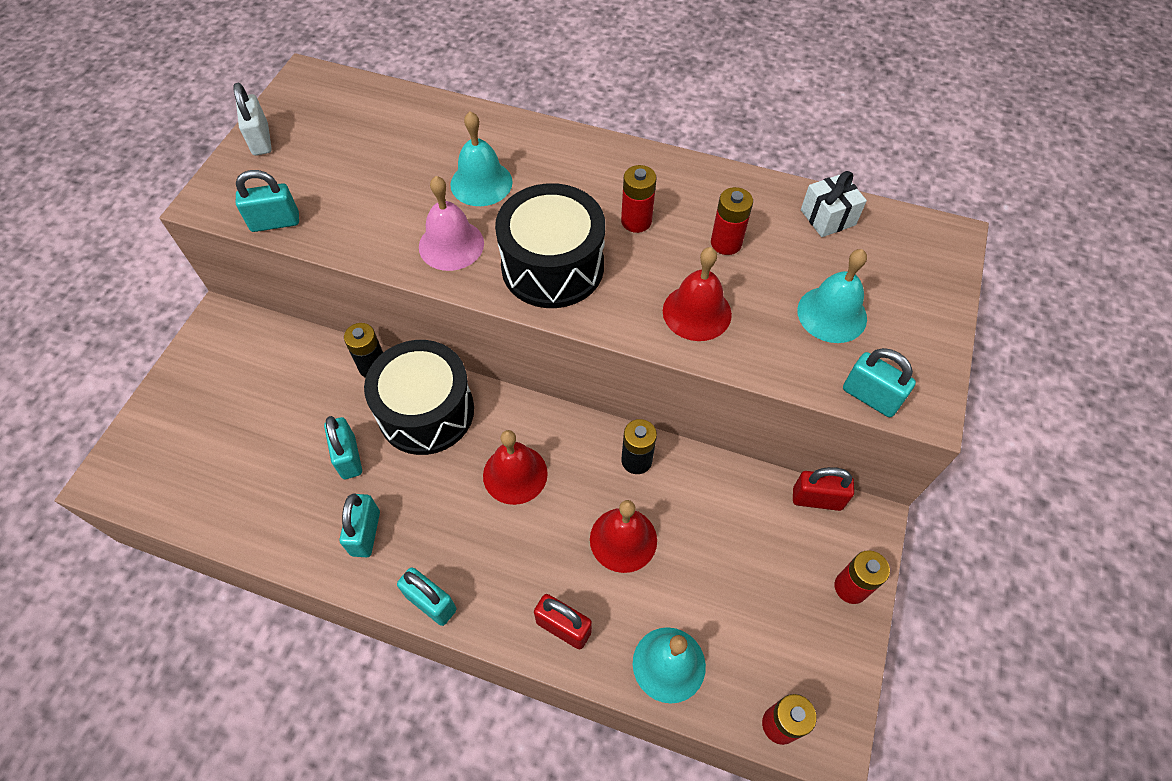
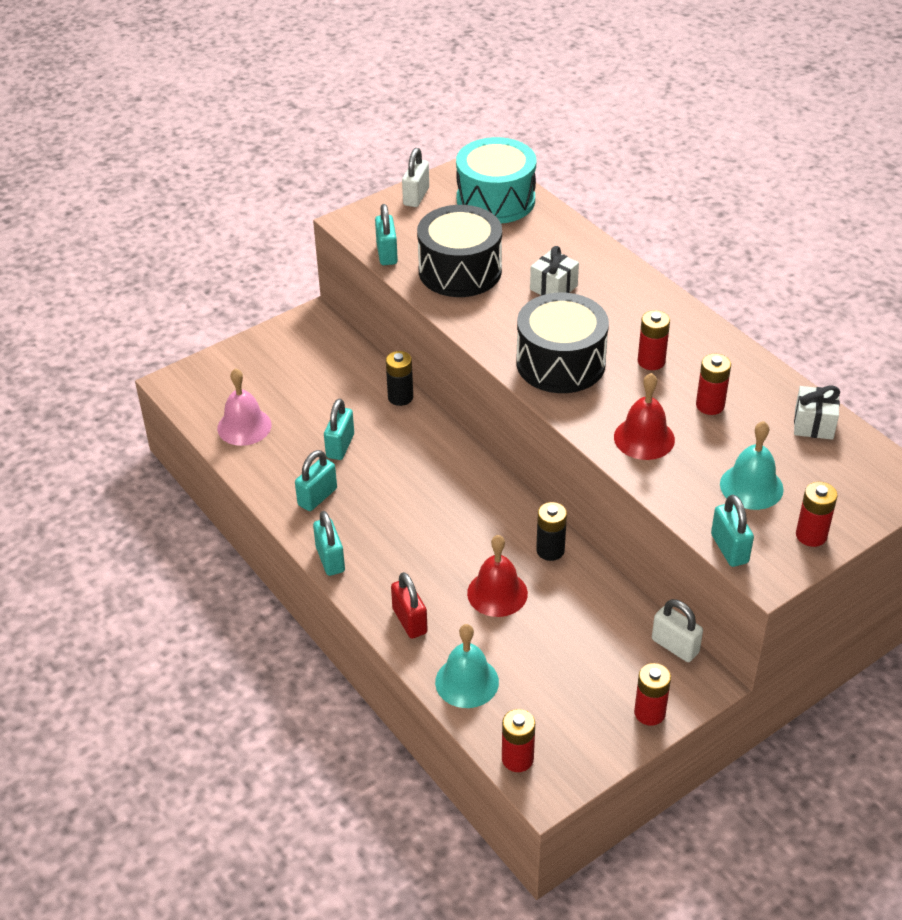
camera: 35 degrees right, 15 degrees down
(275, 222) = (387, 254): turquoise padlock -> turquoise padlock turned 60 degrees clockwise
(350, 109) = (495, 200): none -> turquoise drum
(426, 411) = (417, 444): black drum -> black drum (460, 271)
(451, 245) = (498, 318): pink bell -> pink bell (244, 426)
(481, 183) = (553, 288): turquoise bell -> white gift
(515, 474) = (450, 514): red bell -> none
(817, 499) = (675, 646): red padlock -> white padlock
(923, 339) = (811, 535): none -> red battery

